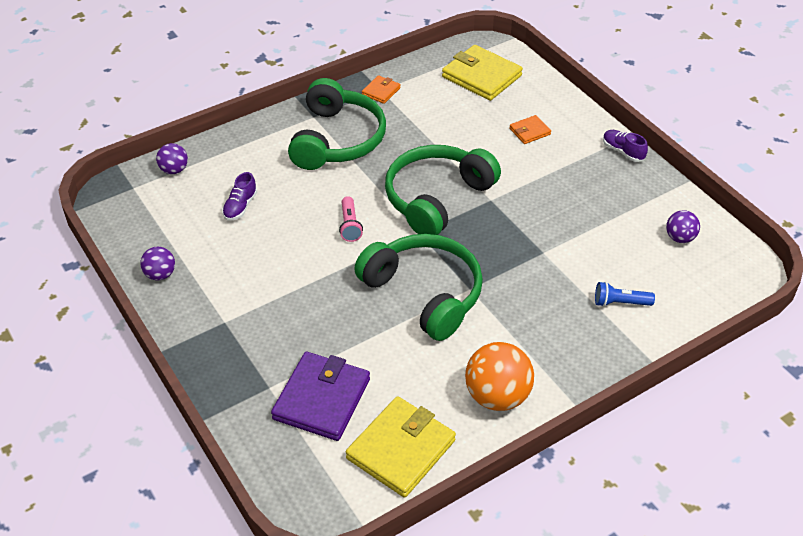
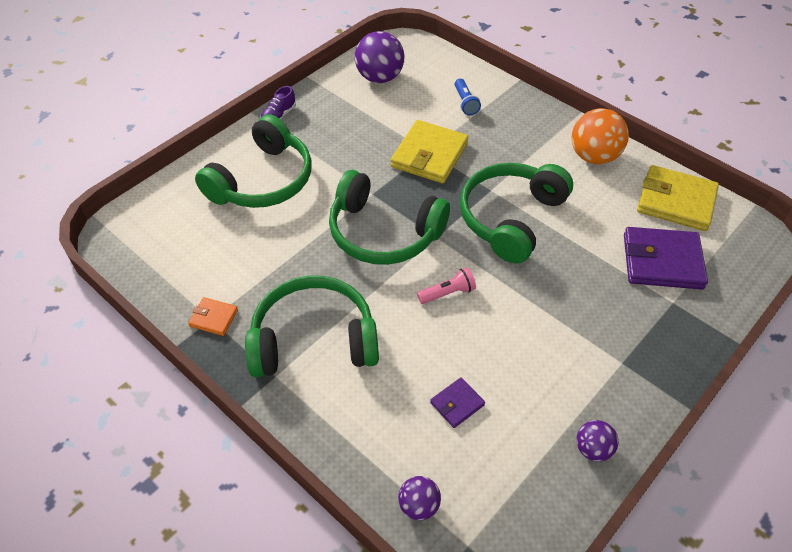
camera: 105 degrees left, 5 degrees up
(240, 206) = (457, 404): purple shoe -> purple wallet
(481, 76) = (172, 231): yellow wallet -> yellow wallet (429, 155)
(529, 131) = (263, 180): orange wallet -> green headphones
(680, 238) = (380, 77): purple ball -> purple ball, size x1.81

